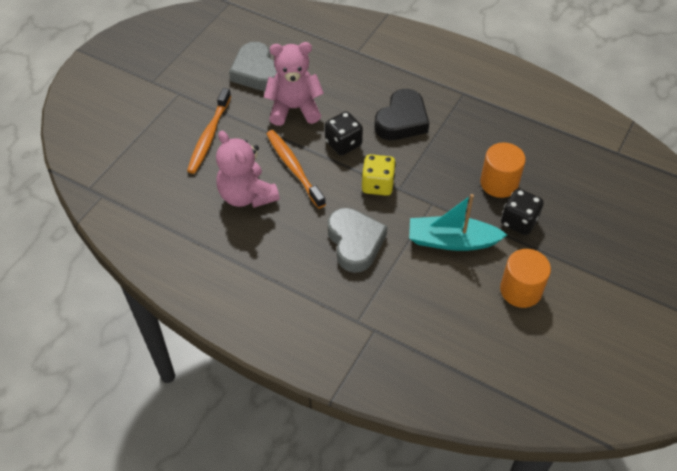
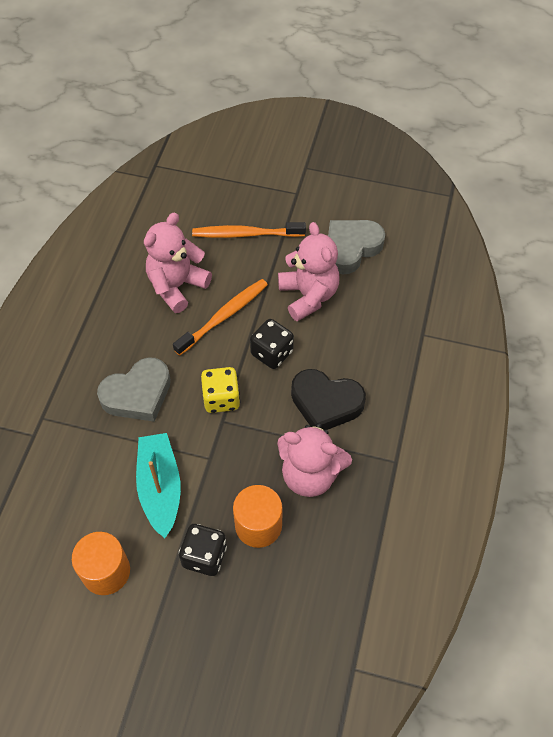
camera: 75 degrees right, 5 degrees up
(462, 143) = (310, 474): none -> pink teddy bear

